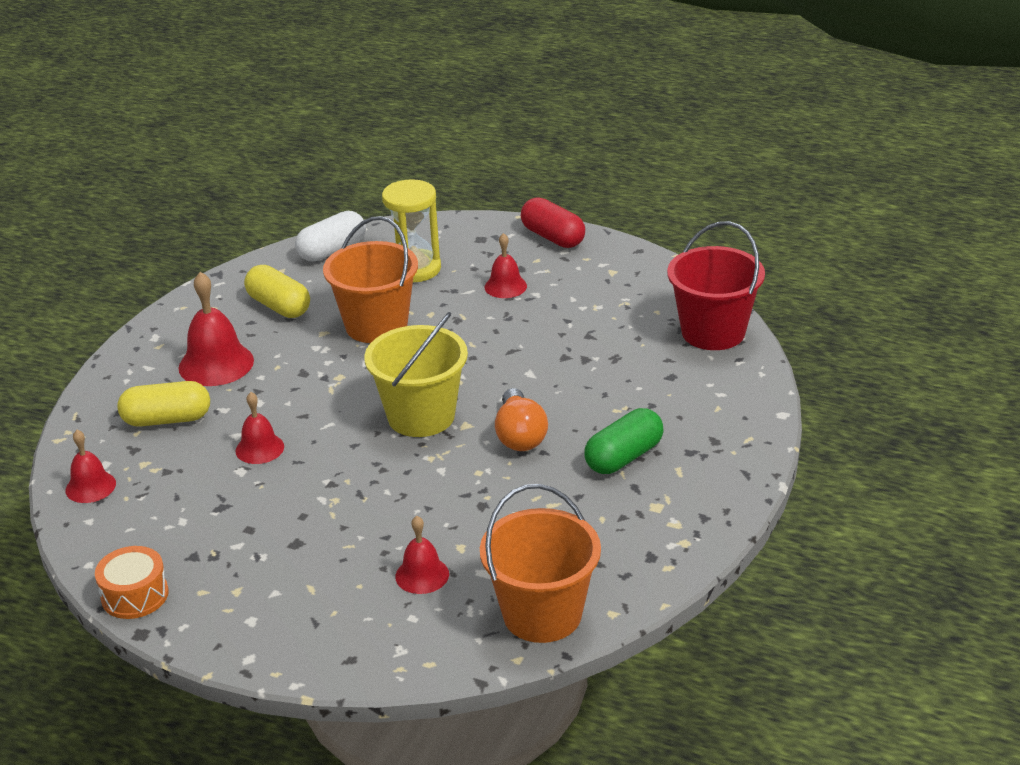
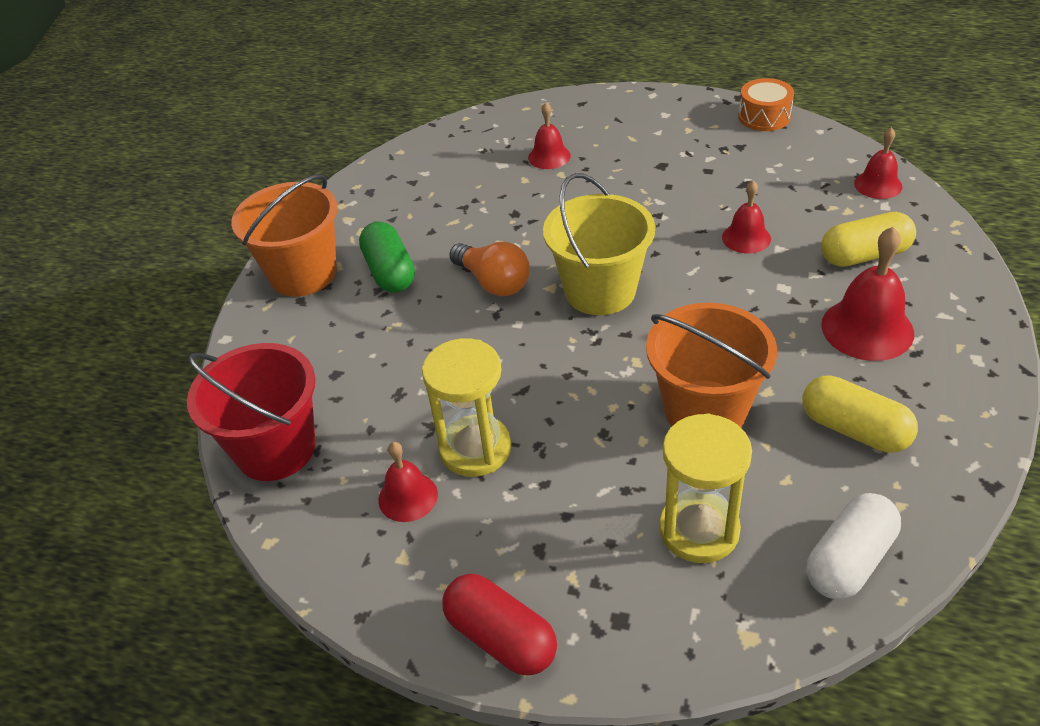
camera: 175 degrees right, 10 degrees up
(505, 286) = (554, 506): red bell -> red bell (408, 497)
(520, 435) = (493, 282): orange light bulb -> orange light bulb turned 150 degrees clockwise
(542, 614) = (451, 144): orange bucket -> orange bucket (303, 274)
(556, 319) = (475, 449): none -> yellow hourglass
(624, 457) = (390, 272): green capsule -> green capsule turned 60 degrees counterclockwise

